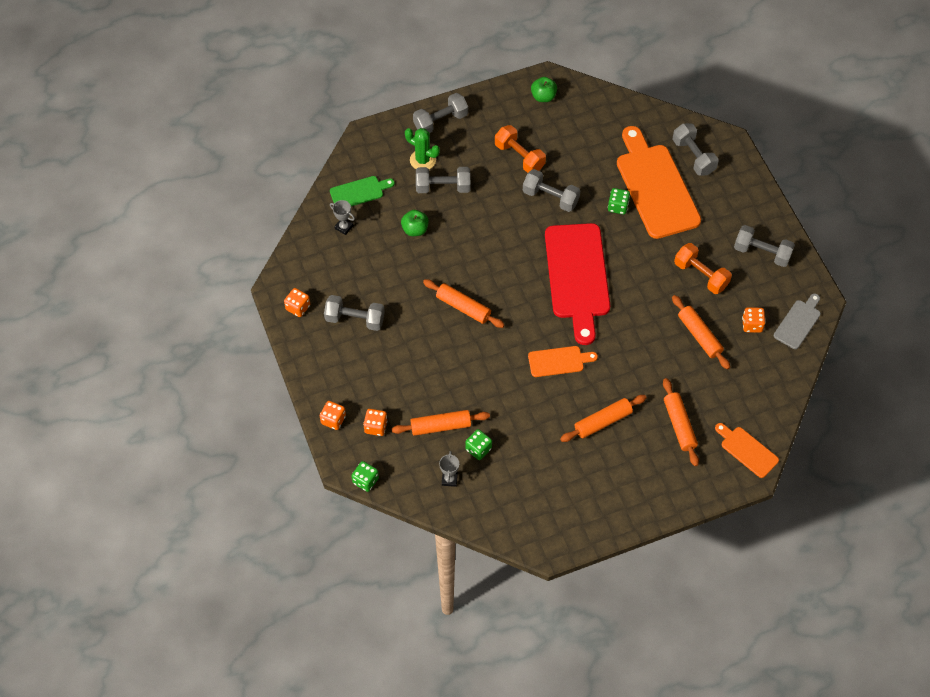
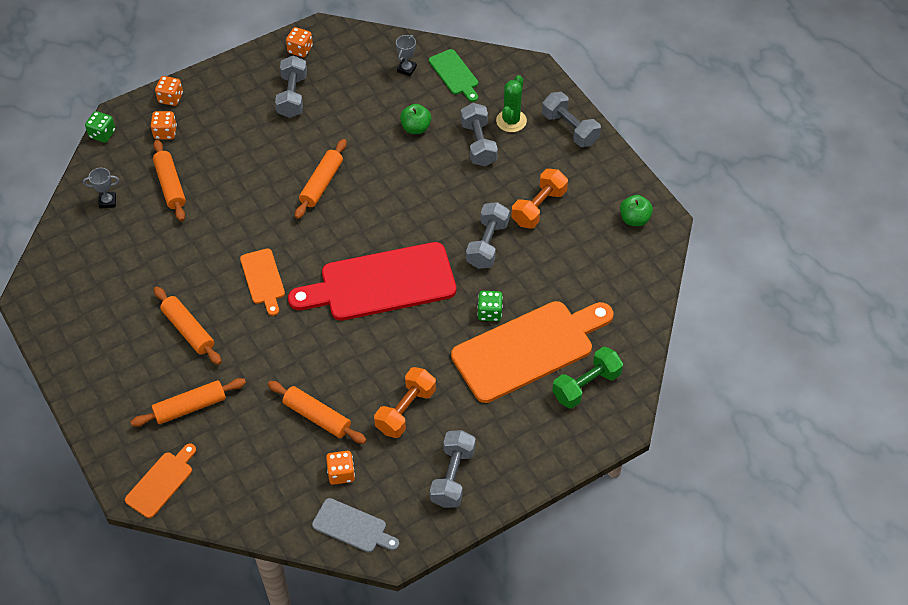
camera: 80 degrees right, 5 degrees down
(478, 449) = (145, 221): green dice -> none
(693, 156) = (586, 386): grey dumbbell -> green dumbbell
(699, 335) = (317, 417): orange rolling pin -> orange rolling pin turned 75 degrees clockwise

